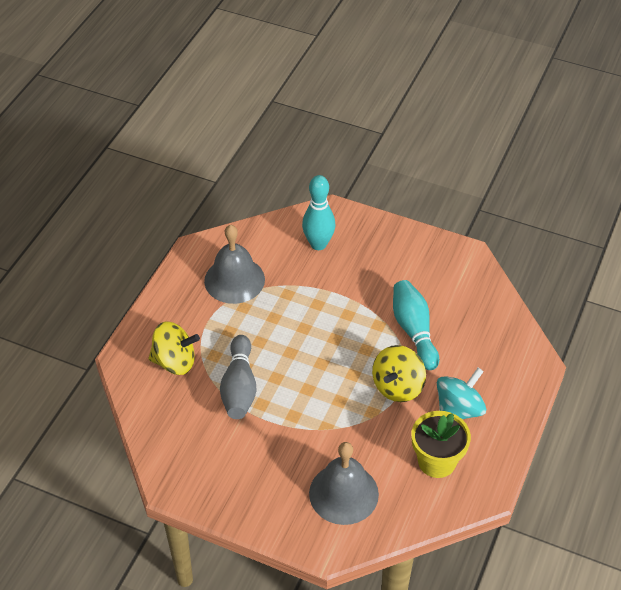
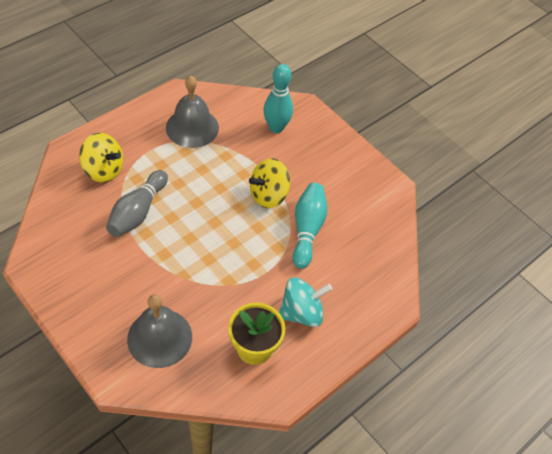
camera: 20 degrees right, 5 degrees up
(398, 386) = (263, 269): yellow spinning top -> yellow spinning top (268, 195)

